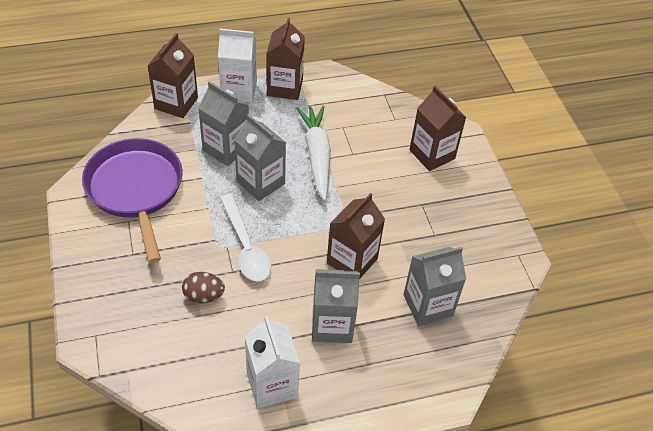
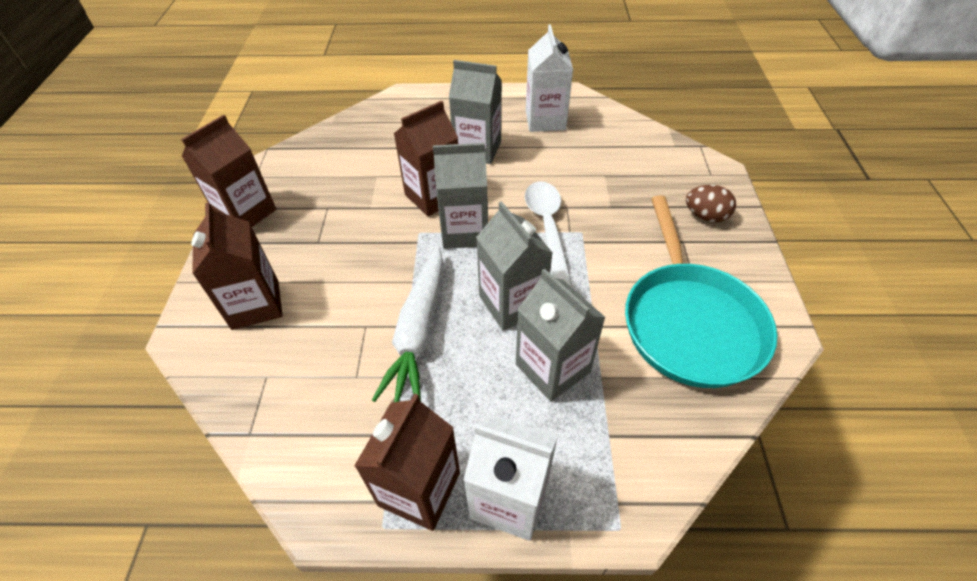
camera: 160 degrees left, 0 degrees up
(136, 189) = (690, 322): purple pan -> turquoise pan
(176, 103) = (634, 487): brown carton -> brown carton (246, 213)
(203, 296) = (601, 189): brown egg -> brown egg (705, 216)
(428, 305) = (378, 150): grey carton -> grey carton (464, 231)

